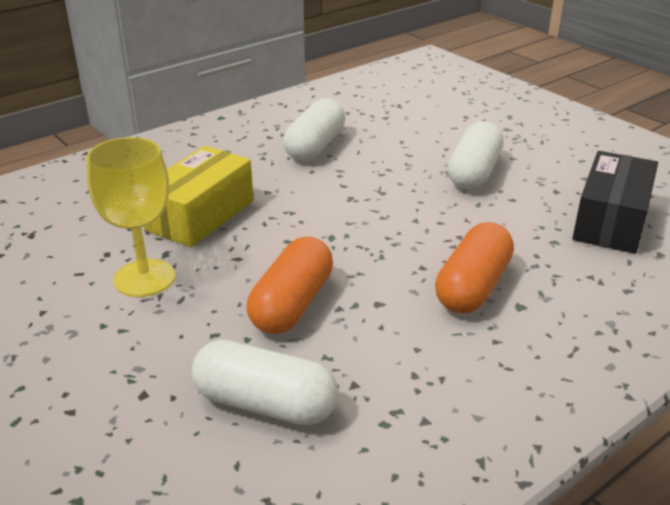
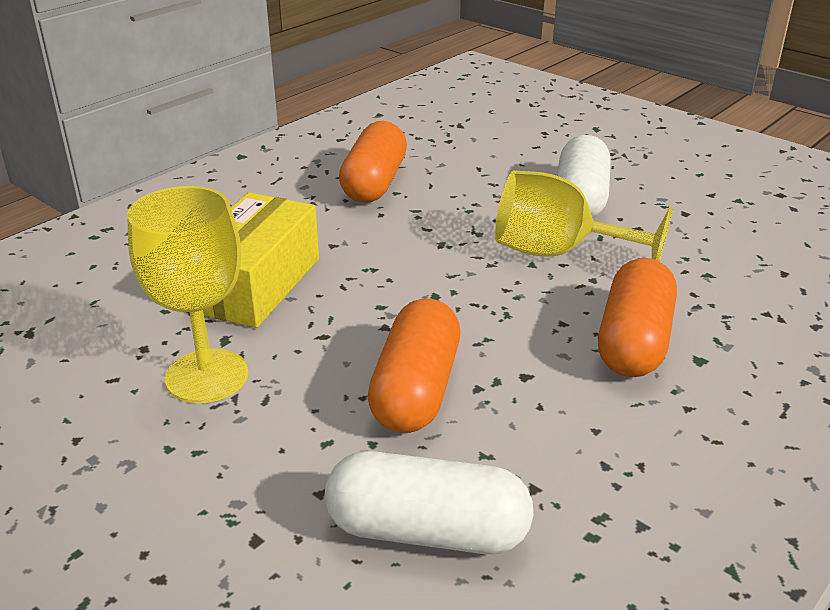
camera: 10 degrees left, 0 degrees up
(315, 146) = (374, 183): white capsule -> orange capsule
(438, 213) = (557, 253): none -> yellow goblet
(611, 221) = (762, 243): black box -> none

